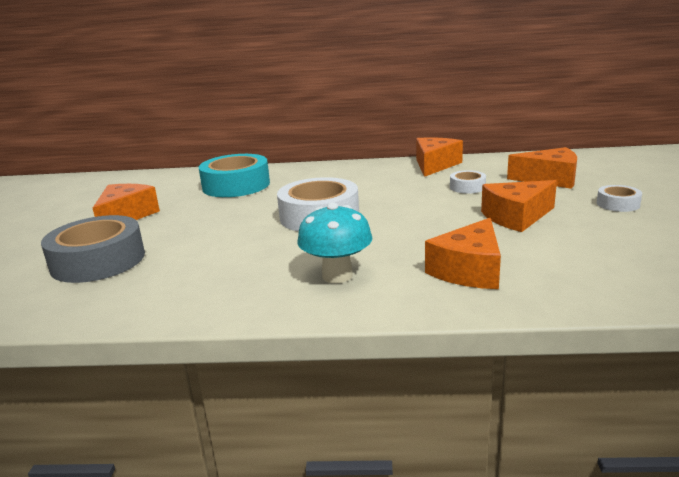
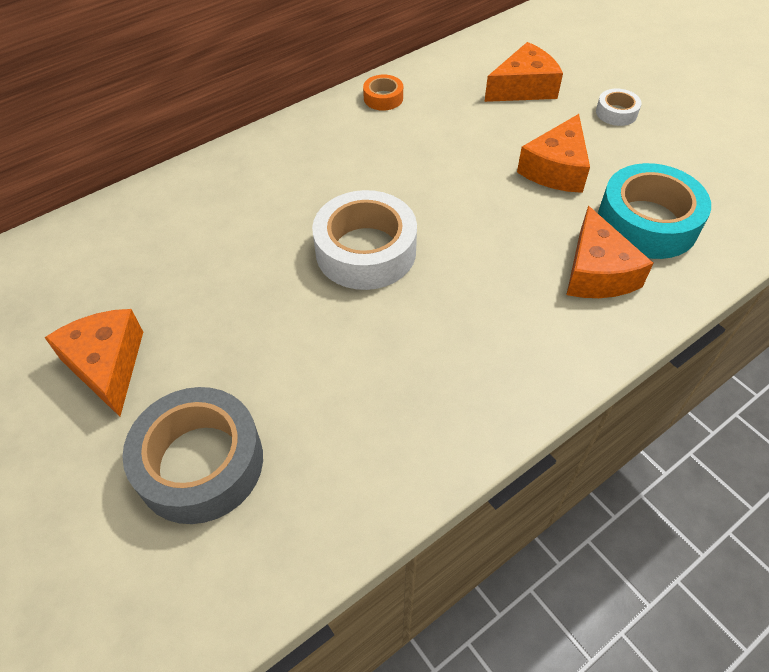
camera: 40 degrees left, 30 degrees up
(236, 185) = (180, 232): turquoise tape -> turquoise tape (647, 222)
(337, 275) = (497, 340): turquoise mushroom -> none
(434, 165) = (383, 98): orange cheese -> orange tape
(467, 187) = (461, 132): white tape -> none

